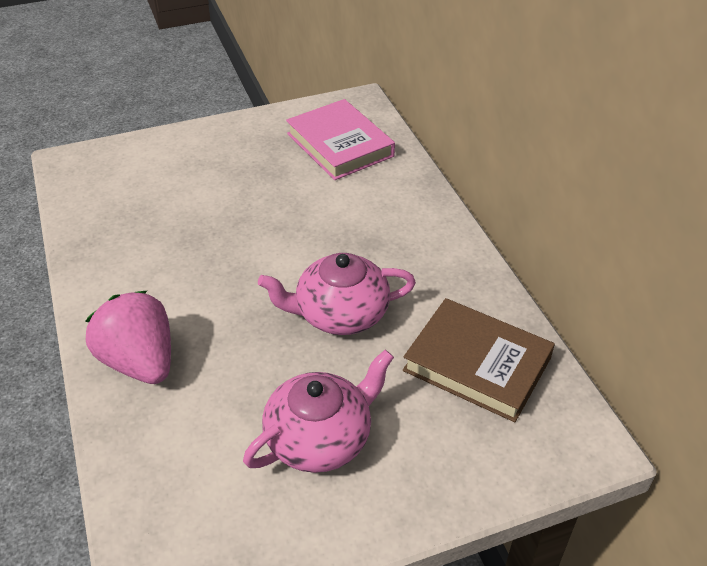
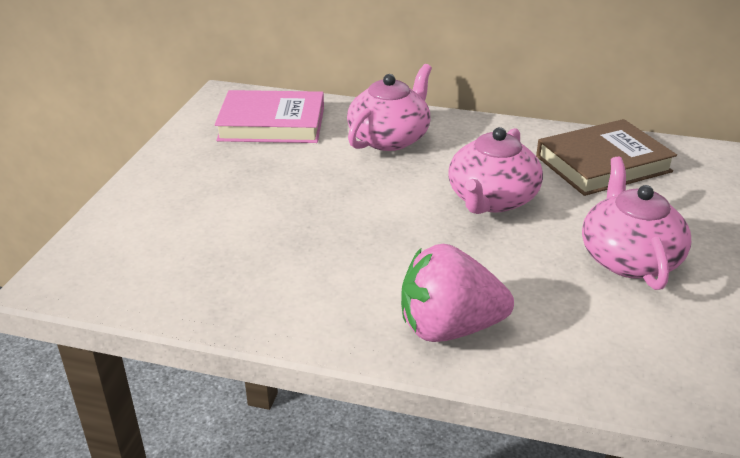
camera: 55 degrees left, 10 degrees down
(382, 213) = (389, 138): none -> pink teapot

